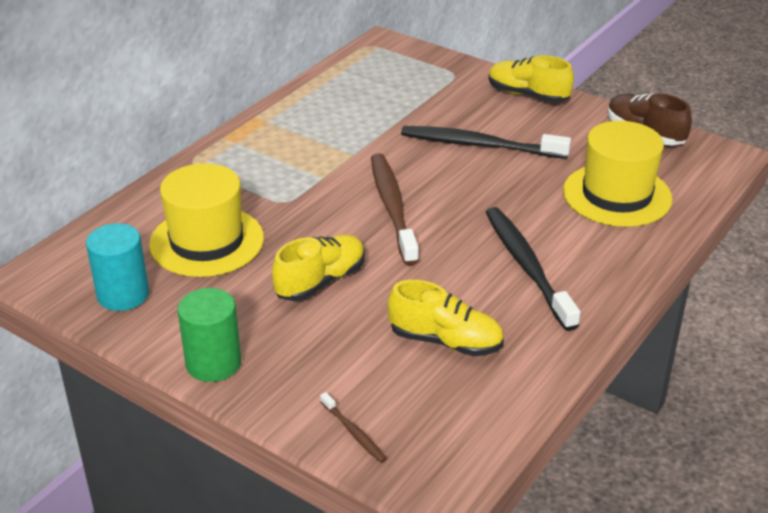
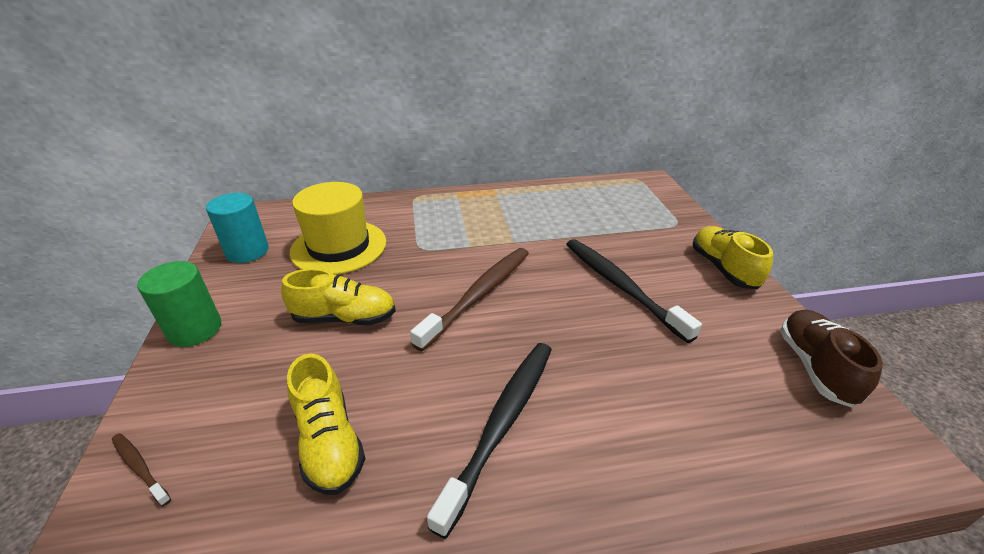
camera: 45 degrees right, 0 degrees up
(354, 433) = (140, 467): brown toothbrush -> brown toothbrush turned 120 degrees clockwise
(617, 195) = (697, 413): yellow hat -> none

